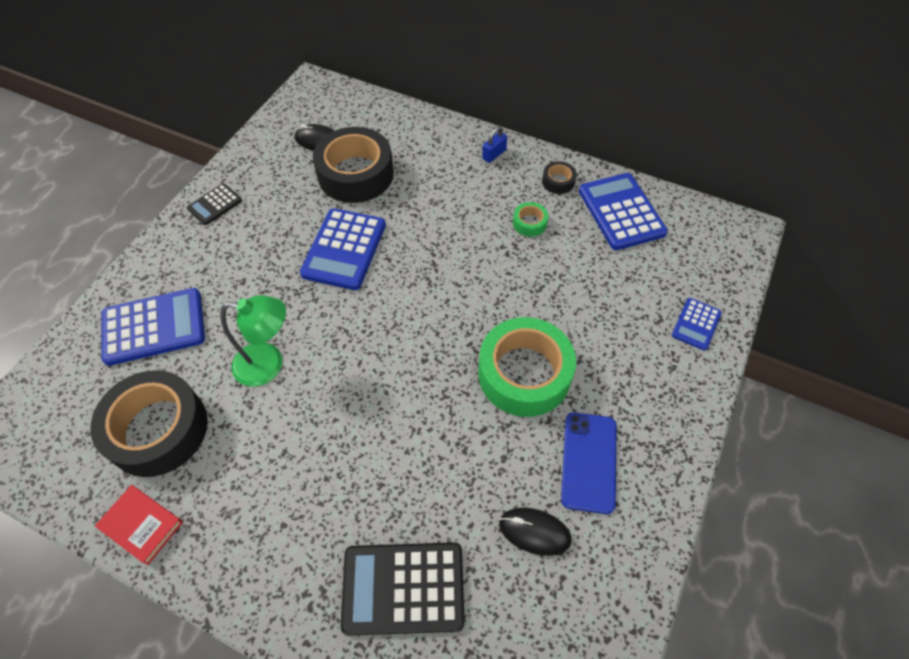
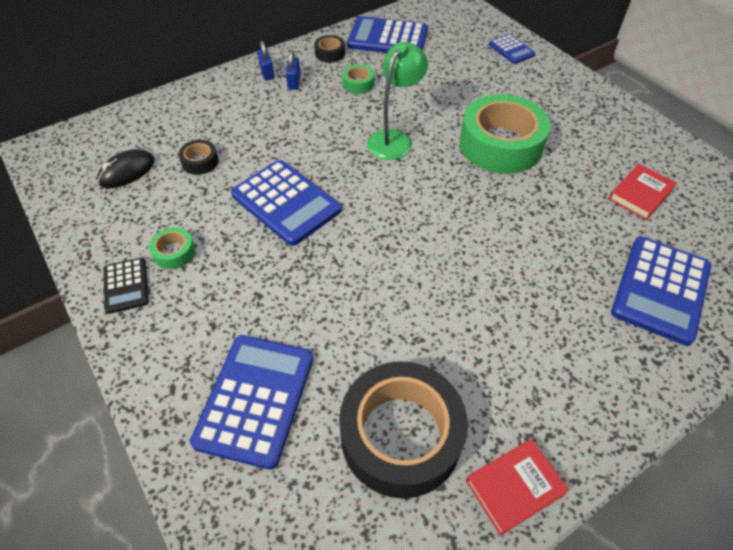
camera: 60 degrees left, 5 degrees down
(257, 212) = (174, 252): none -> green tape
(269, 364) = (381, 307): green lamp -> green lamp (394, 139)
(355, 174) = (200, 162): black tape -> black tape, size x0.43
(403, 588) = (660, 289): black calculator -> blue calculator
(496, 178) = (294, 82): none -> blue padlock
(534, 532) = (640, 194): black mouse -> red book
(589, 462) = (595, 144): blue phone -> none

